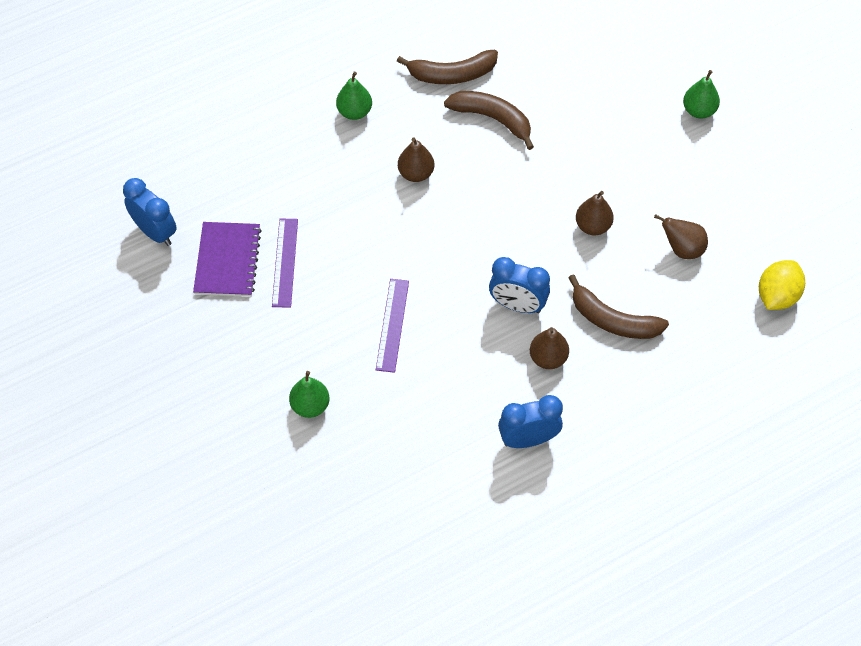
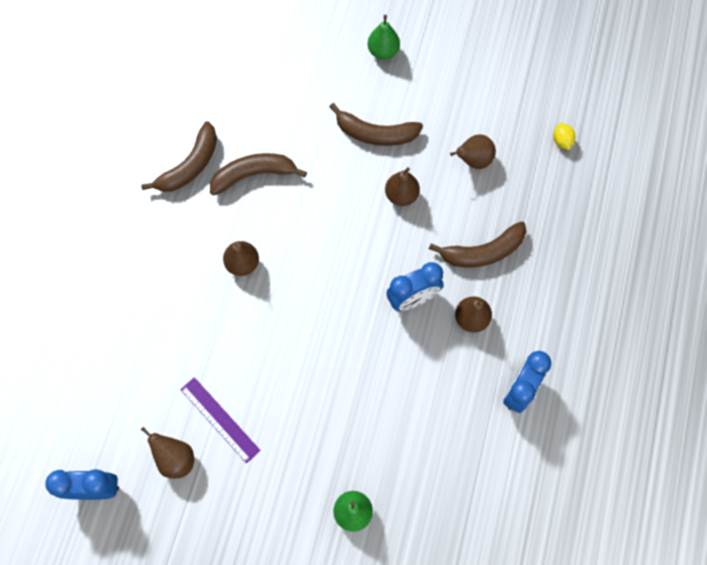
camera: 45 degrees left, 10 degrees up
(227, 261) = (175, 458): purple notebook -> brown pear
(354, 112) = (149, 255): green pear -> none
(392, 325) = (345, 394): purple ruler -> none
(623, 165) = (375, 134): none -> brown banana
(777, 296) = (561, 141): yellow lemon -> yellow lemon, size x0.55

